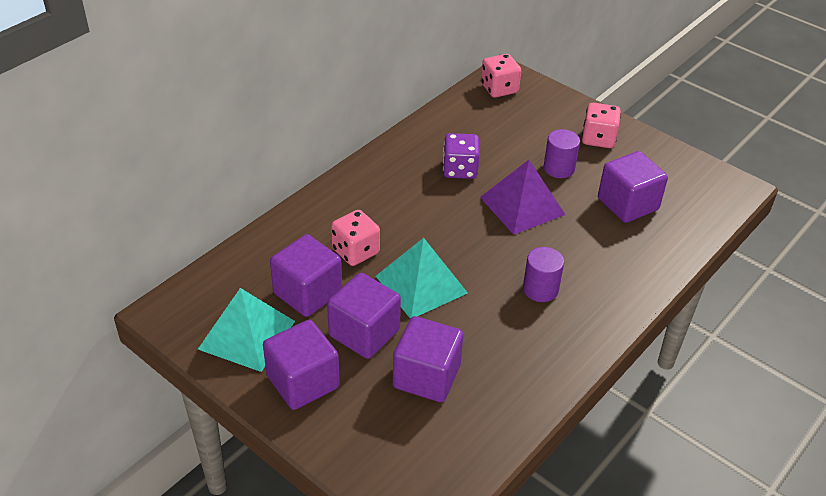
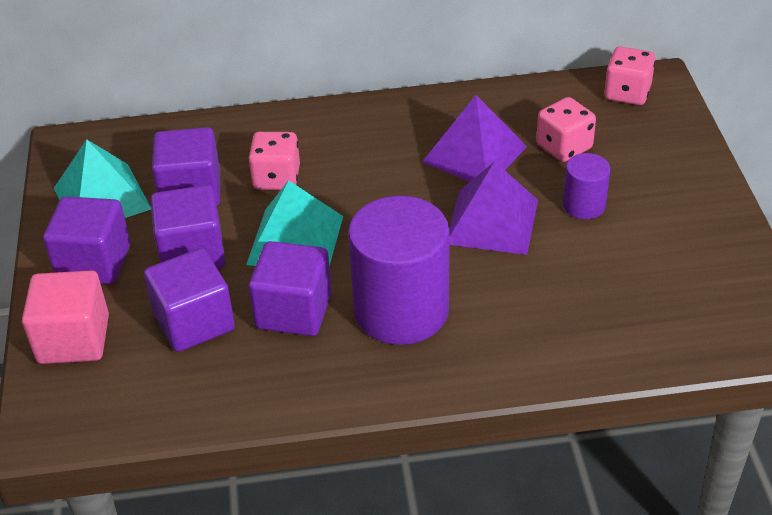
camera: 45 degrees right, 0 degrees up
(360, 441) = (73, 339): none -> pink cube
(460, 169) = (474, 154): purple dice -> purple pyramid
(540, 289) = (401, 310): purple cylinder -> purple cylinder, size x2.05
(598, 139) = (674, 197): pink dice -> pink dice (564, 147)
(627, 204) = (613, 282): purple cube -> purple cube (294, 311)

